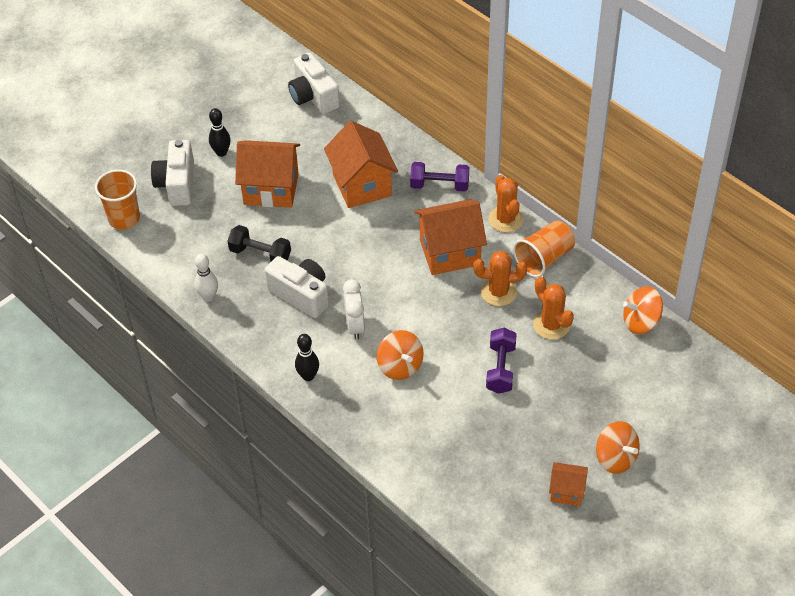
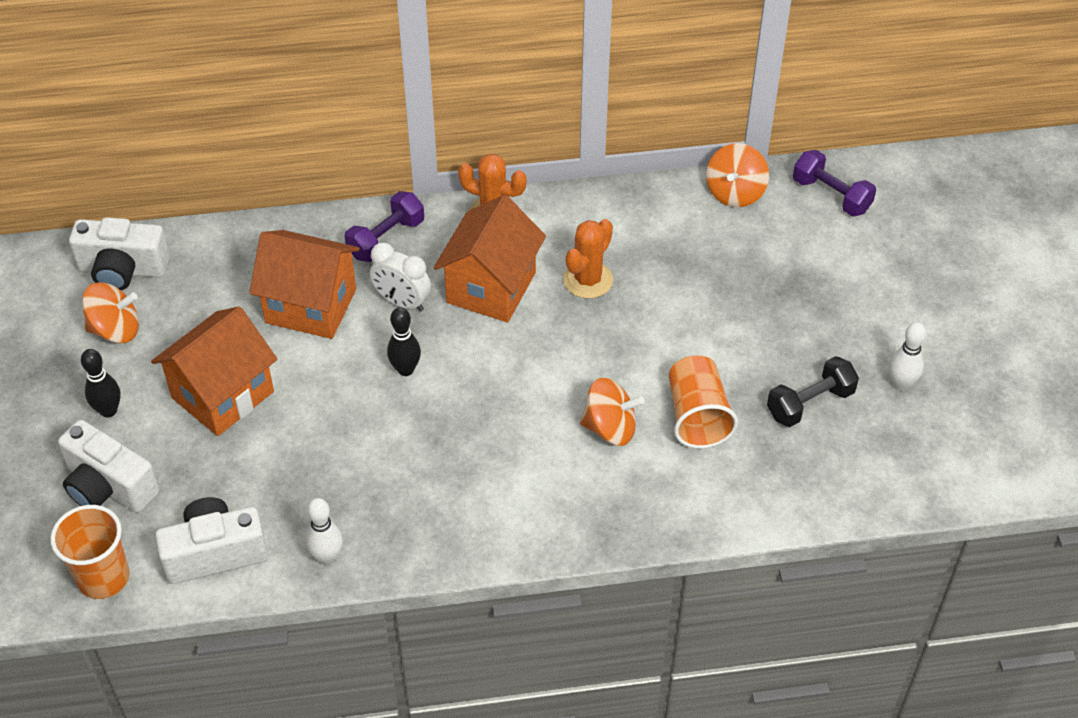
camera: 55 degrees left, 0 degrees up
(260, 254) = (314, 465): black dumbbell -> black dumbbell (810, 403)
(301, 295) = (417, 460): white camera -> white camera (215, 553)
(308, 376) = (545, 524): black bowling pin -> black bowling pin (405, 369)
(355, 326) = (513, 436): white clock -> white clock (402, 302)
(500, 369) = (693, 341): purple dumbbell -> purple dumbbell (831, 195)
(544, 259) = (579, 216): orange cup -> orange cup (697, 416)
(551, 325) = (673, 264): orange cactus -> none
(566, 491) = (901, 384): orange house -> white bowling pin
(615, 458) = (890, 318): orange spinning top -> orange spinning top (115, 330)

